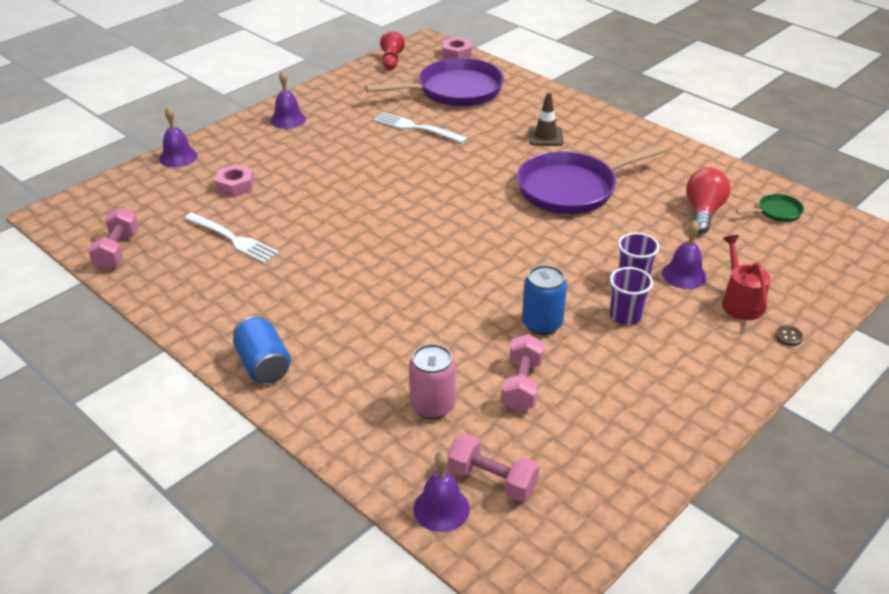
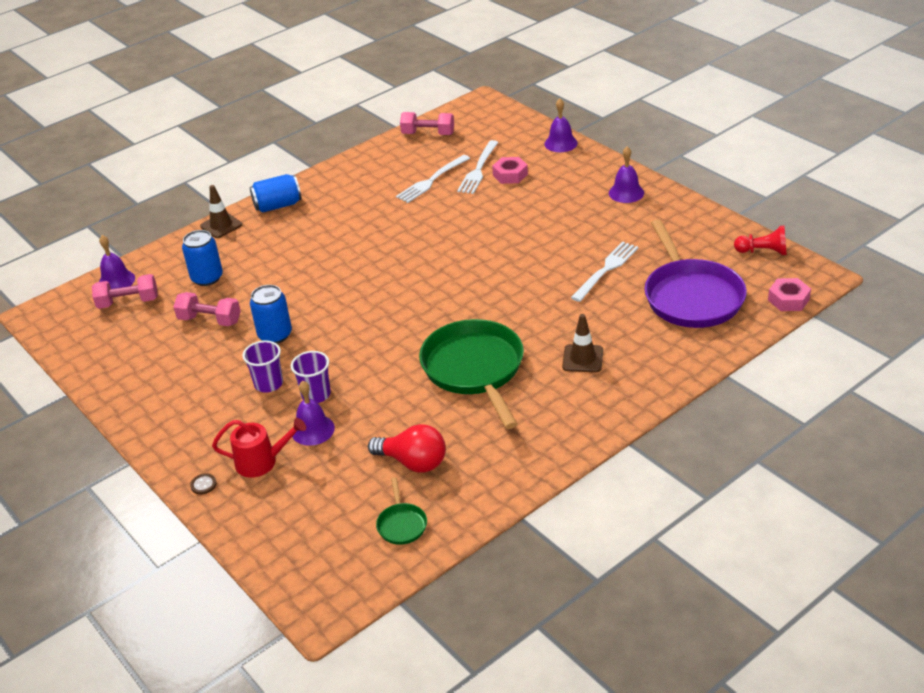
camera: 100 degrees right, 0 degrees up
(217, 207) = (478, 169): none -> white fork
(306, 416) = (221, 226): none -> brown traffic cone
(432, 406) = (207, 278): pink can -> blue can
(492, 480) = (128, 302): pink dumbbell -> pink dumbbell turned 45 degrees clockwise
(571, 188) = (475, 369): purple pan -> green pan

